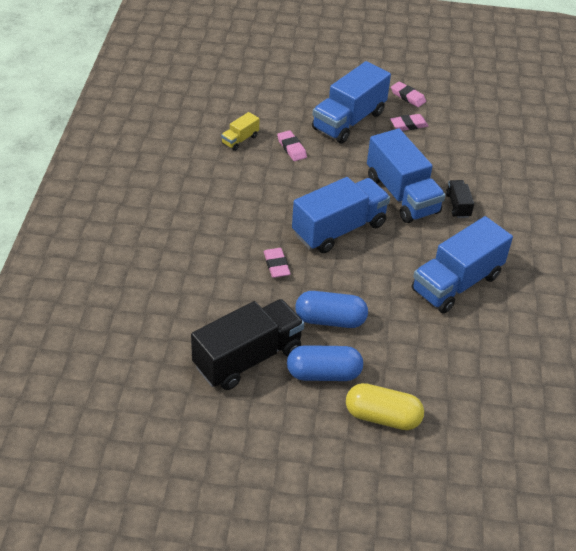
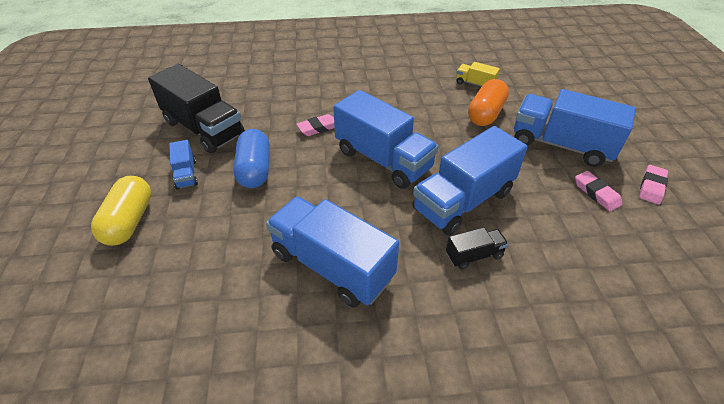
camera: 80 degrees right, 0 degrees up
(291, 148) = (485, 114): pink eraser -> orange capsule
(323, 373) = (186, 174): blue capsule -> blue truck

